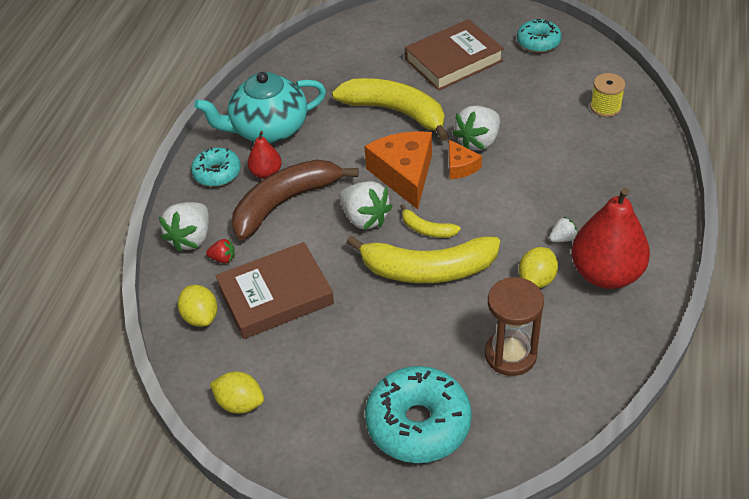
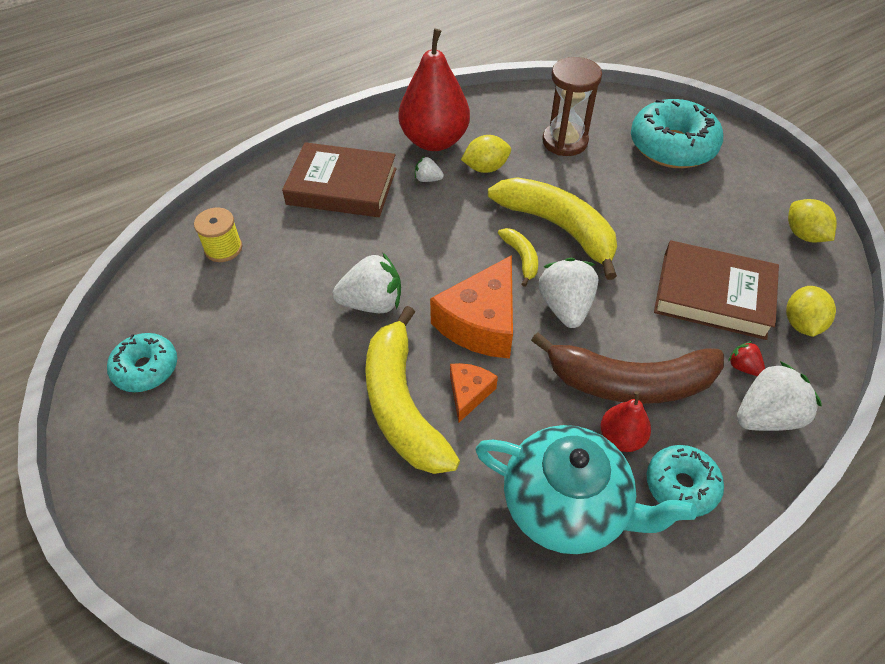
camera: 140 degrees left, 5 degrees up
(453, 60) = (254, 423): brown book -> brown book (342, 186)
(460, 167) = (421, 291): orange cheese -> orange cheese (469, 393)

